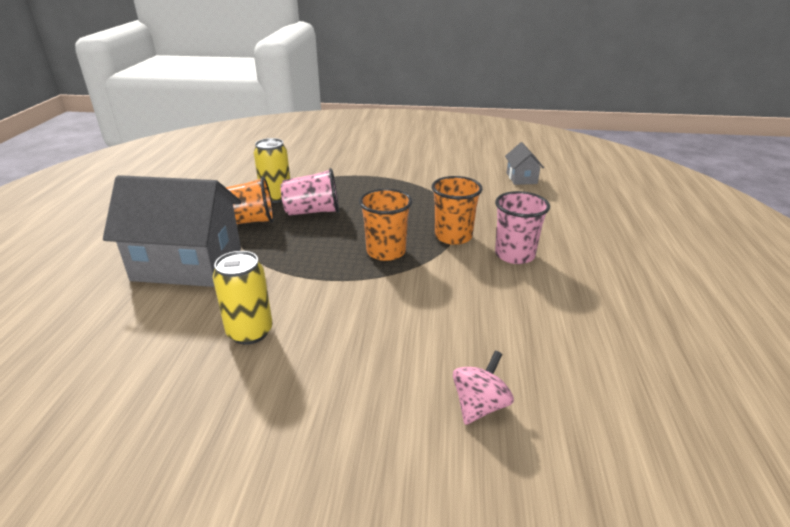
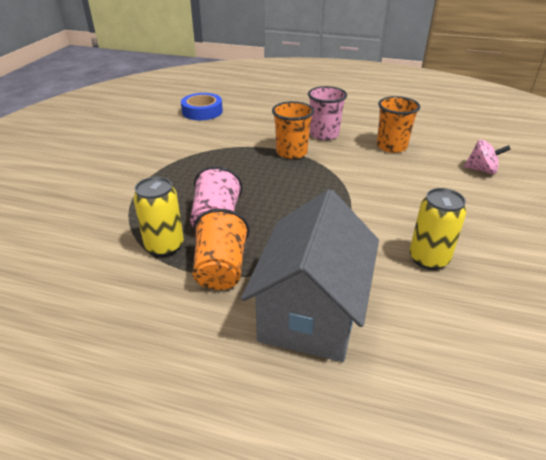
camera: 80 degrees left, 5 degrees up
(386, 252) = (309, 184): orange cup -> orange cup (391, 146)
(479, 406) = (481, 170): pink spinning top -> pink spinning top turned 150 degrees clockwise
(521, 178) = (202, 111): grey house -> blue tape

